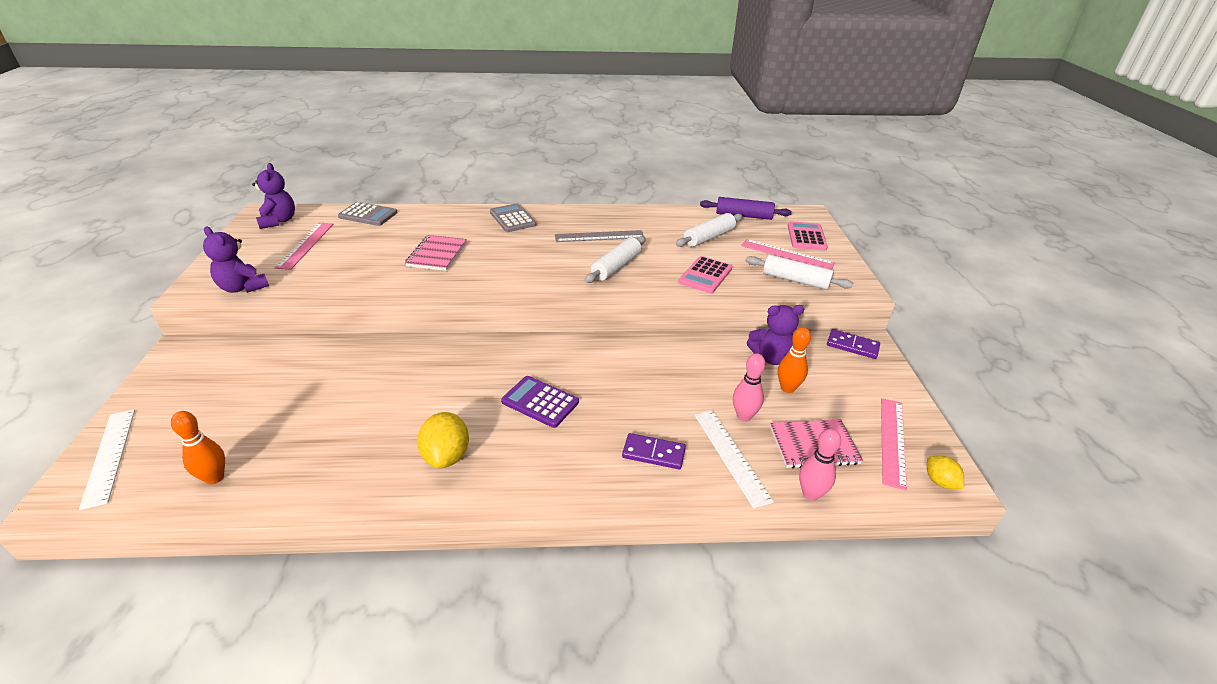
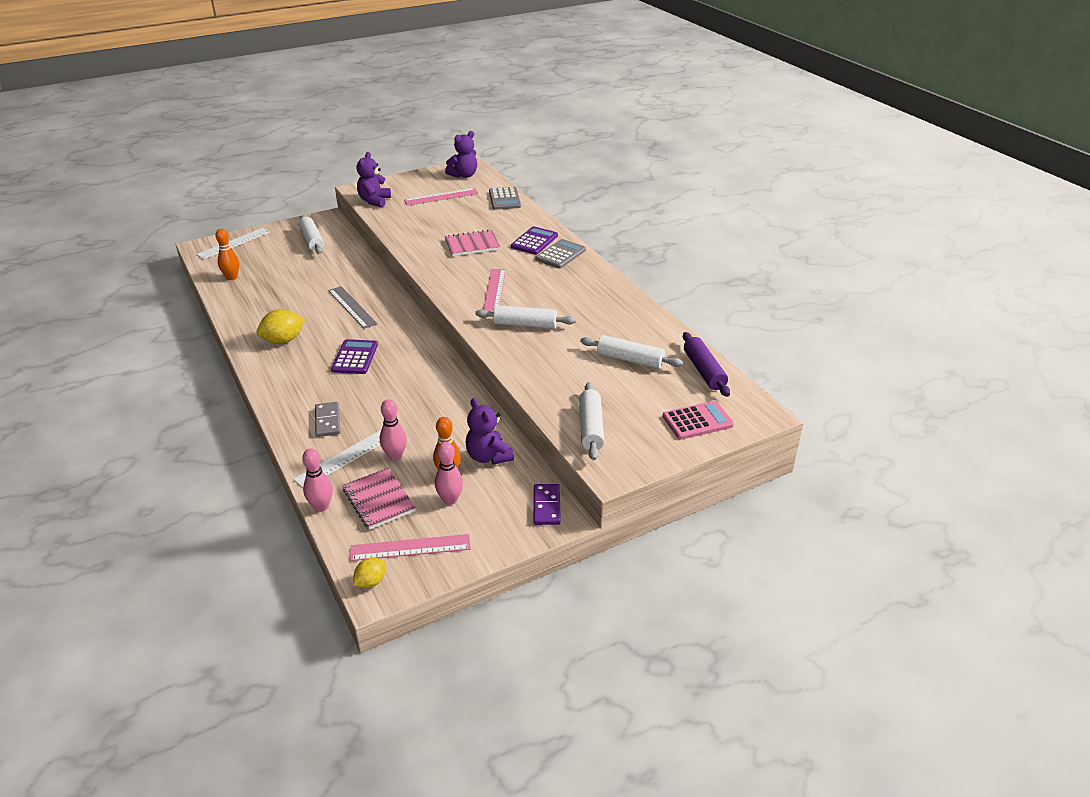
camera: 65 degrees right, 0 degrees up
(221, 375) = (312, 241): none -> white rolling pin
(472, 223) = (534, 241): none -> purple calculator
(599, 236) = (571, 302): grey ruler -> grey ruler (352, 307)
(653, 453) = (328, 421): purple domino -> grey domino
(705, 275) = (552, 373): pink calculator -> none
(787, 254) = (641, 414): pink ruler -> pink ruler (494, 291)
(827, 397) = (450, 500): none -> pink bowling pin

